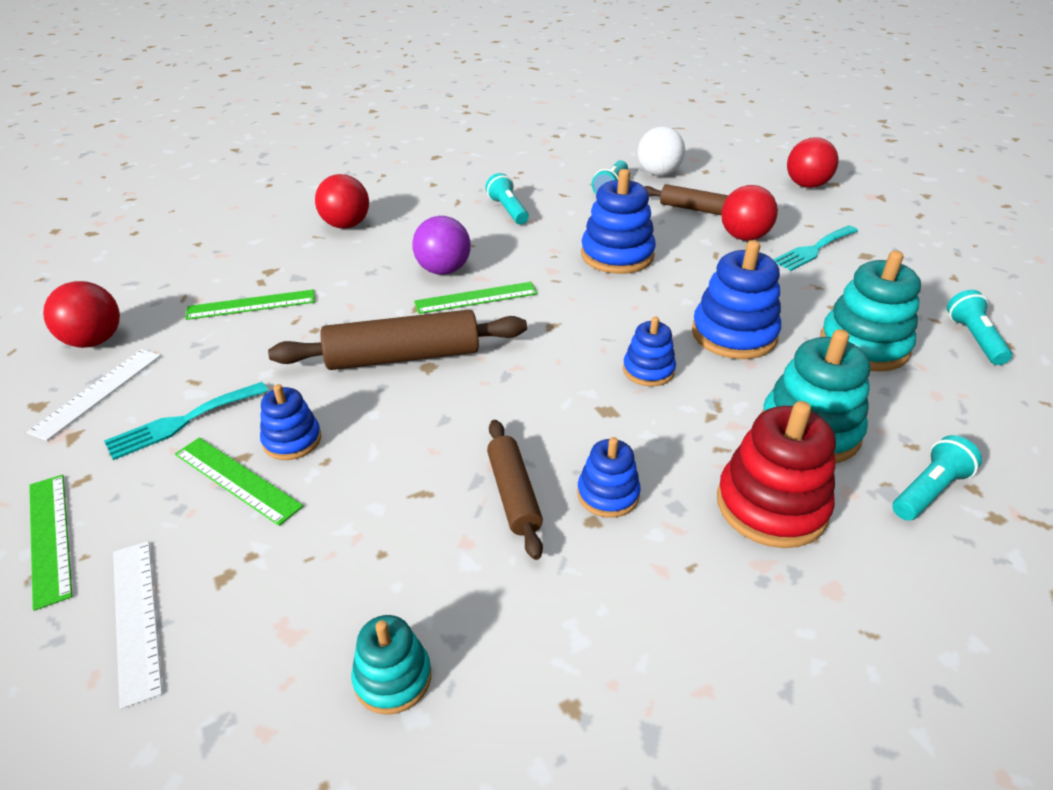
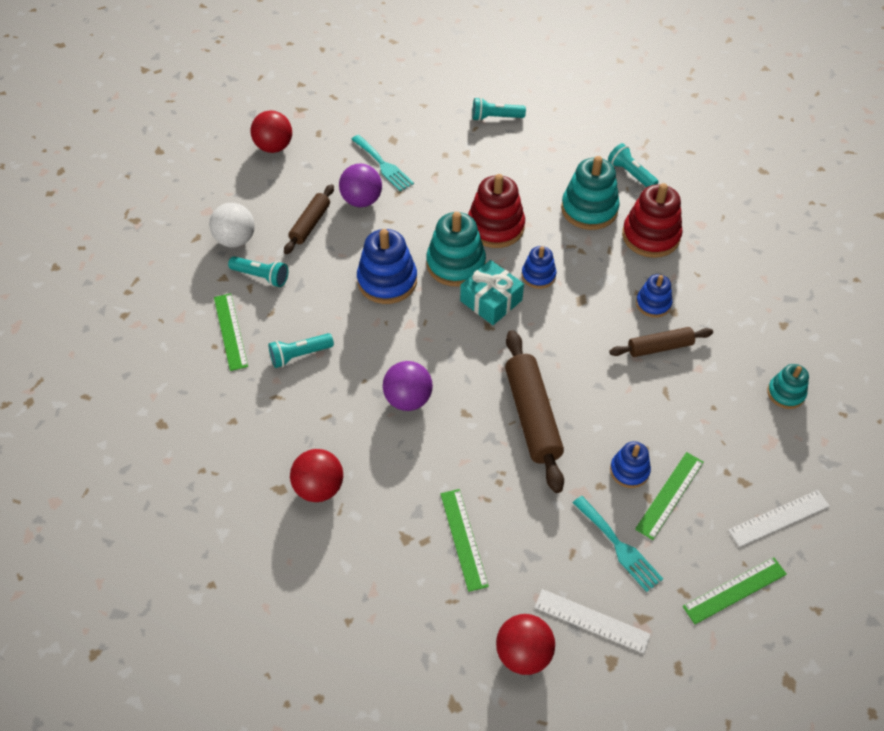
camera: 90 degrees left, 15 degrees up
(476, 298) = (451, 374): green ruler -> green ruler (230, 331)
(595, 328) = (491, 300): none -> turquoise gift
(734, 334) = (495, 227): blue stacking toy -> red stacking toy
(744, 237) = (361, 200): red ball -> purple ball
(864, 345) = (505, 167): turquoise stacking toy -> turquoise stacking toy (455, 264)

